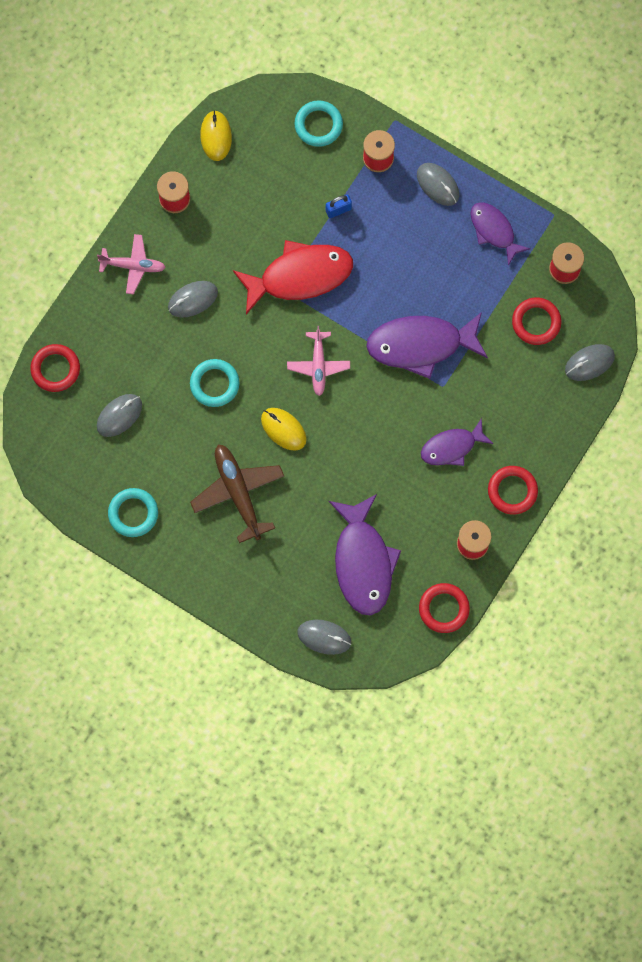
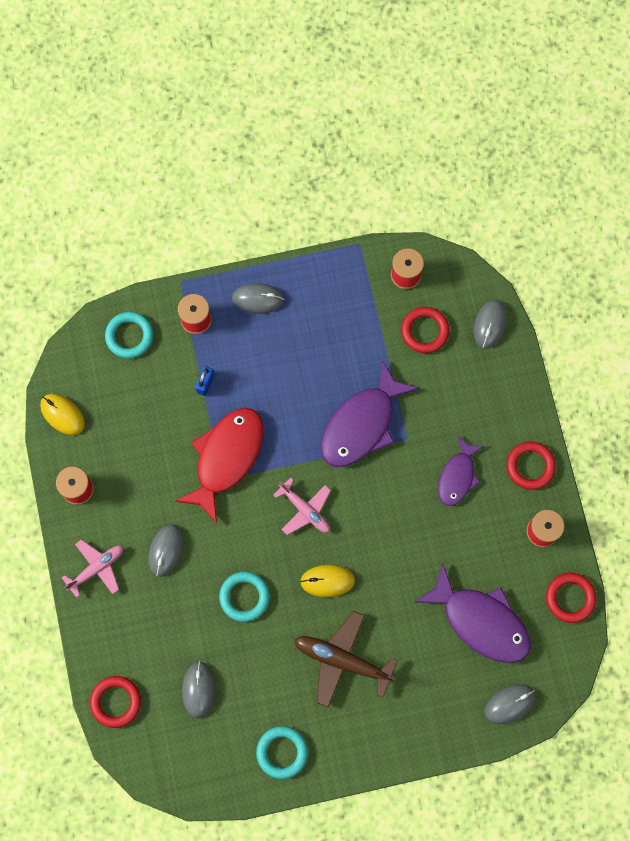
camera: 45 degrees left, 0 degrees up
(494, 231) = (330, 294): purple fish -> none

